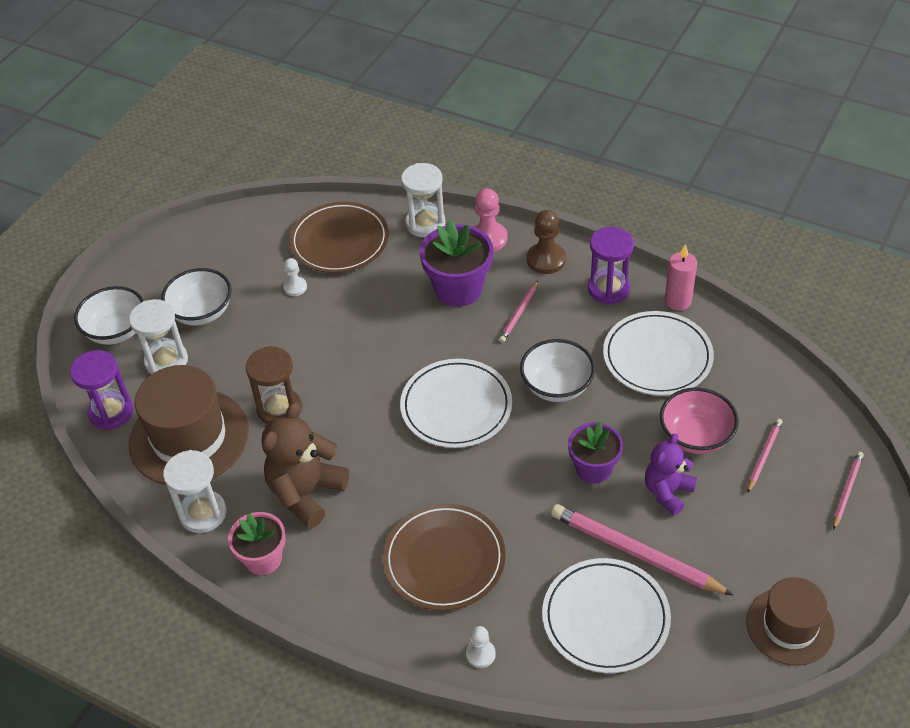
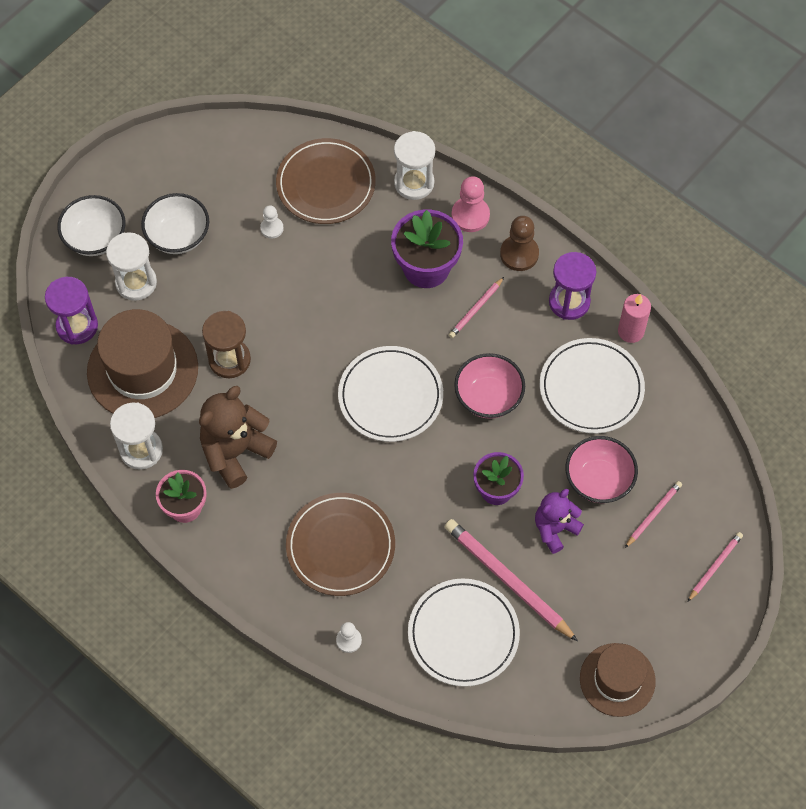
camera: 10 degrees right, 15 degrees up
(557, 386) = (488, 397): white bowl -> pink bowl

